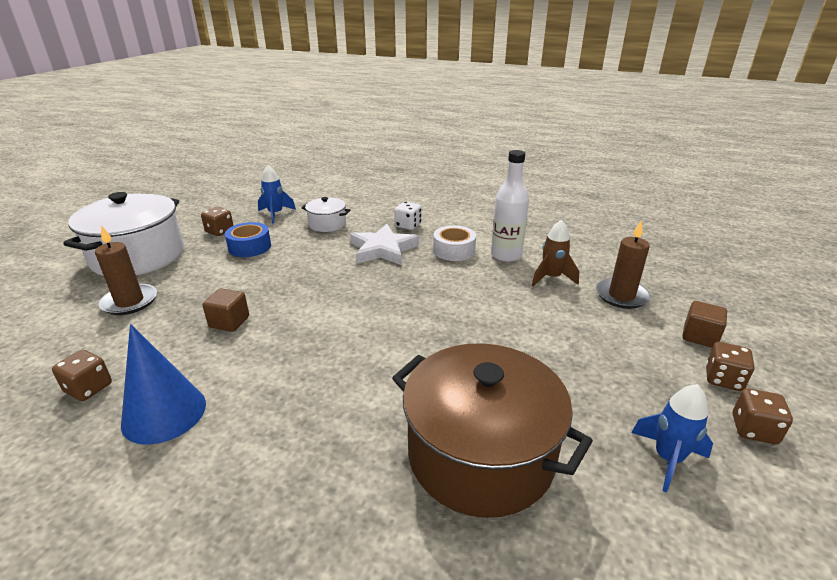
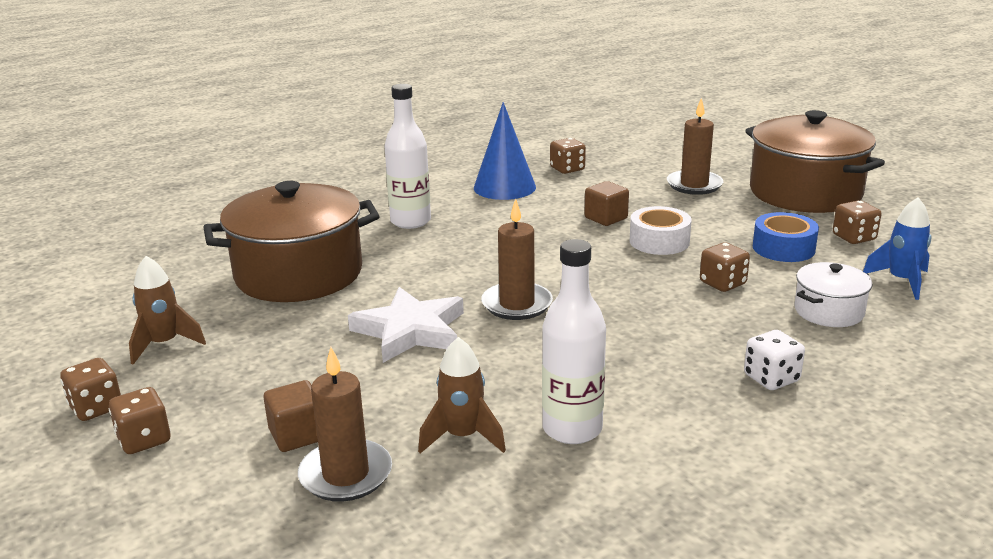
camera: 125 degrees right, 5 degrees down
(138, 256) = (805, 193): white pot -> brown pot
(301, 441) = (410, 221): none -> white bottle
(317, 254) = (722, 283): none -> brown dice
(383, 249) = (695, 331): white star -> white star (410, 331)
(410, 310) = (517, 304): none -> brown candle
(454, 250) = (636, 387): white tape -> white tape (659, 241)
(667, 459) = (164, 344): blue rocket -> brown rocket
(699, 336) = (198, 479): brown cube -> brown cube (297, 435)

